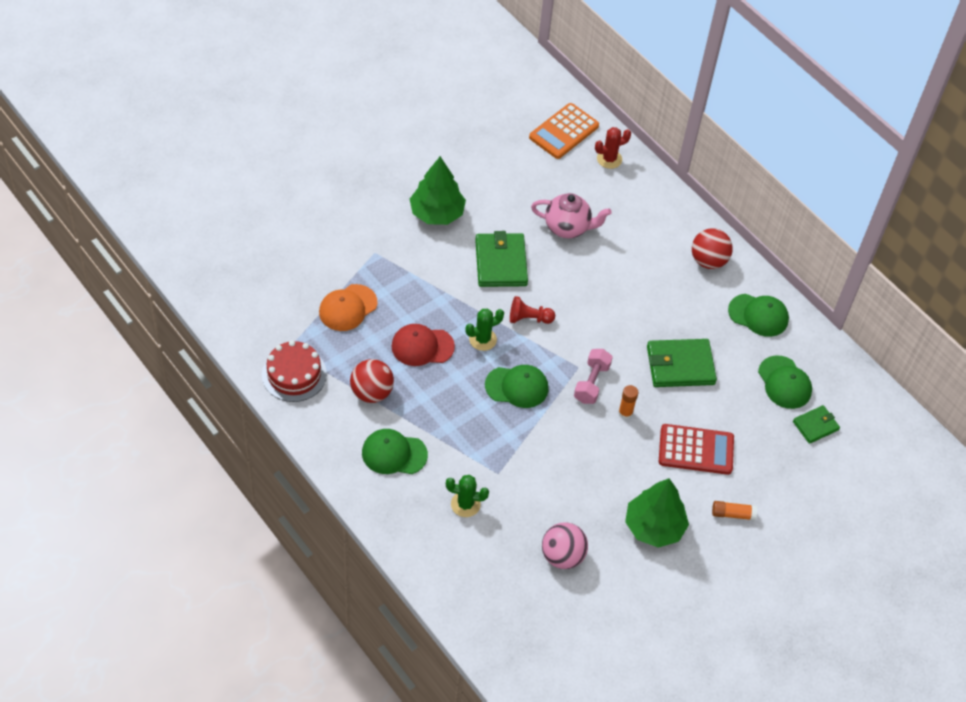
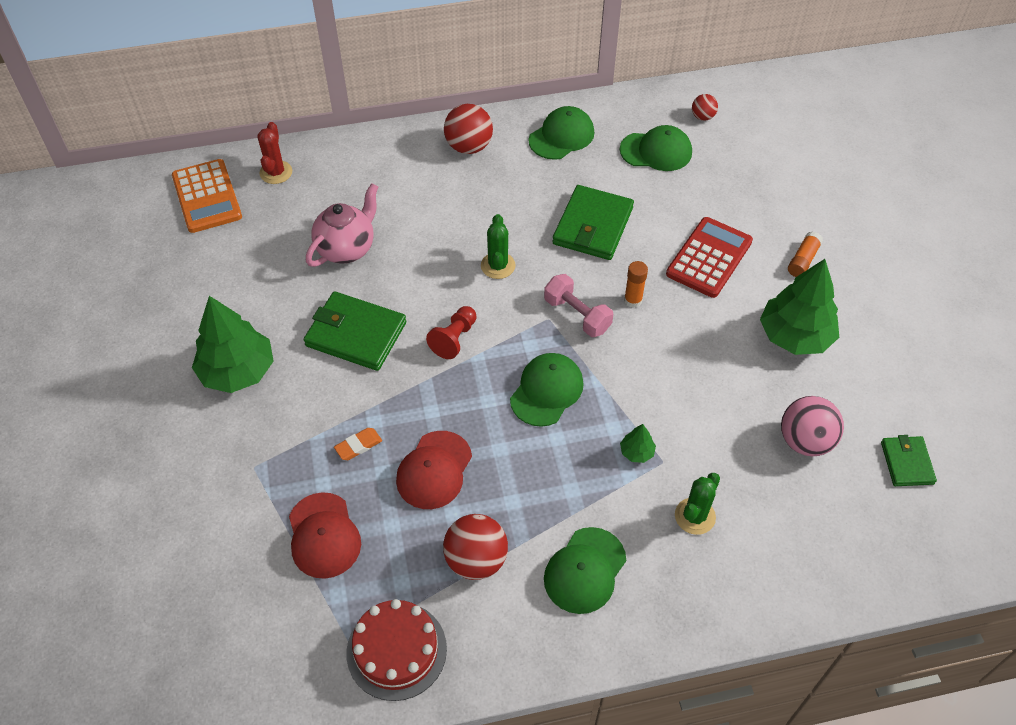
camera: 60 degrees left, 0 degrees up
(348, 308) = (323, 535): orange cap -> red cap
(418, 299) = (358, 446): none -> orange eraser
(482, 339) = (459, 399): green cactus -> green cactus (498, 266)
(497, 455) = (637, 452): none -> green tree
(815, 425) = (719, 150): green wallet -> green wallet (906, 463)
(845, 403) = (702, 117): none -> red ball

